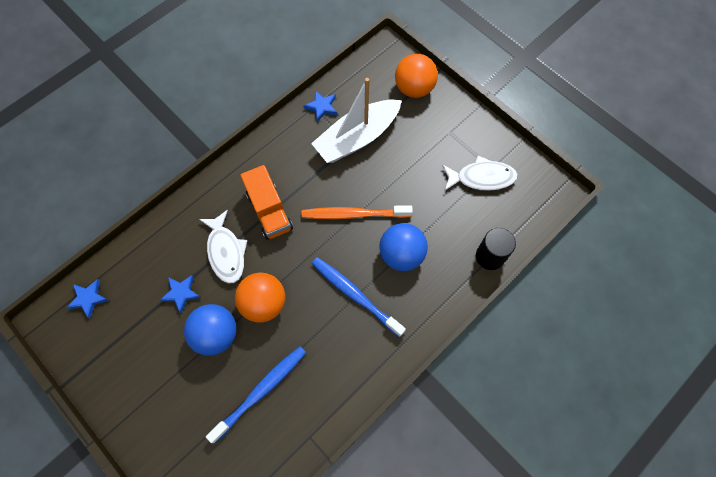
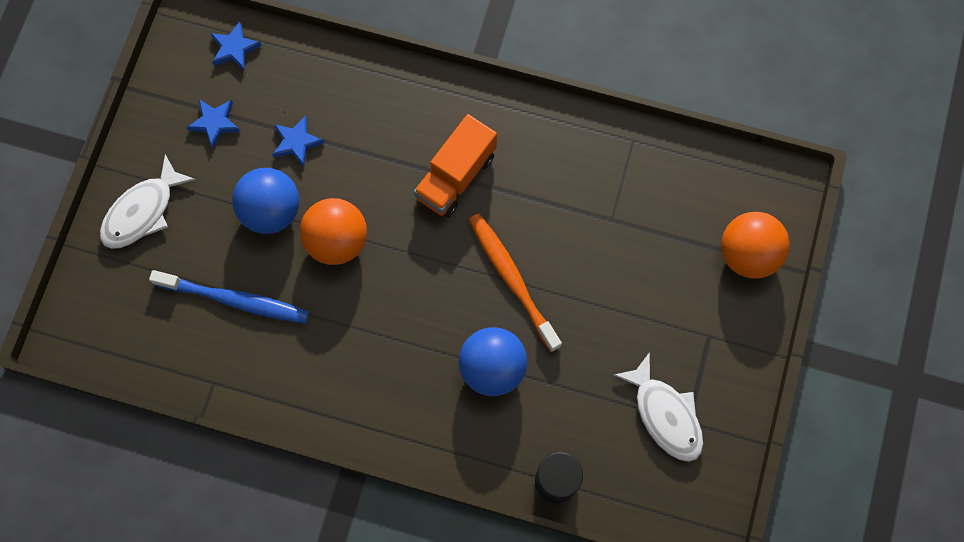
camera: 60 degrees right, 5 degrees up
(226, 252) = (374, 159): white fish -> white fish (143, 211)
(321, 107) = (641, 152): blue star -> blue star (215, 123)
(355, 295) = (407, 340): blue toothbrush -> none
(357, 138) = (623, 223): white boat -> none

